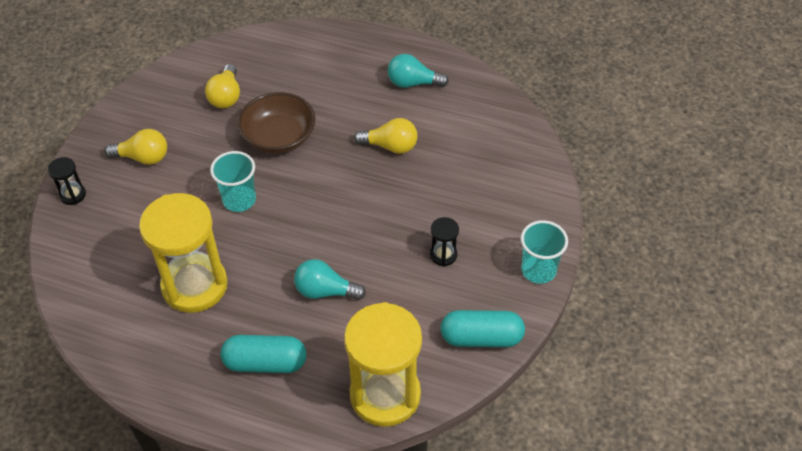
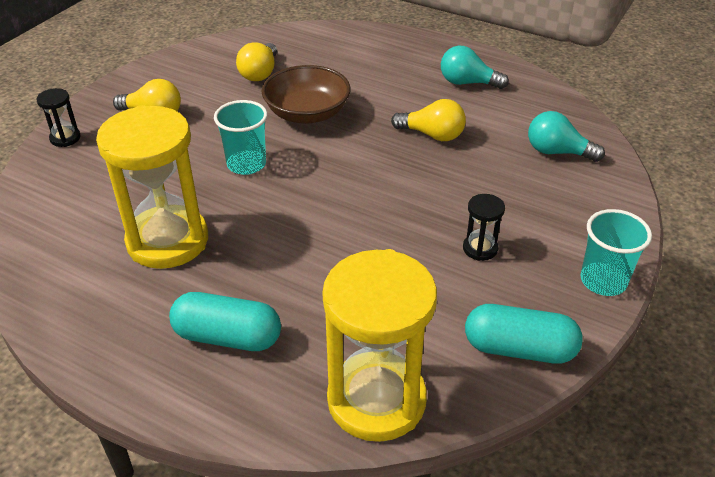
camera: 10 degrees right, 10 degrees down
(325, 291) = (324, 267): turquoise light bulb -> turquoise light bulb (557, 152)

